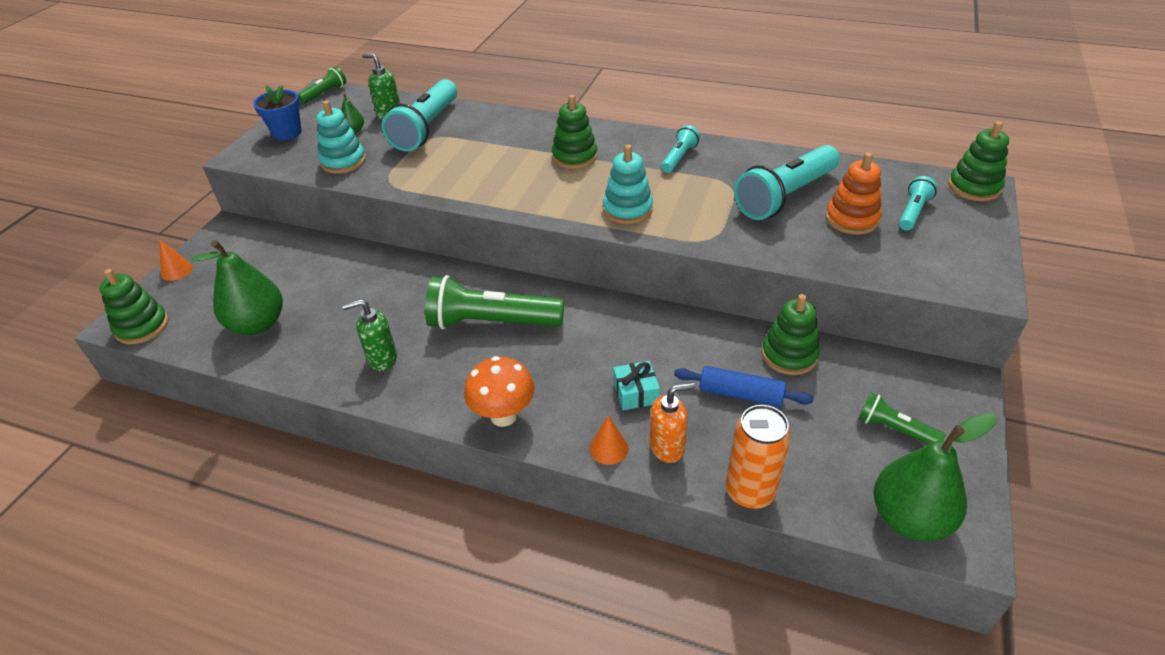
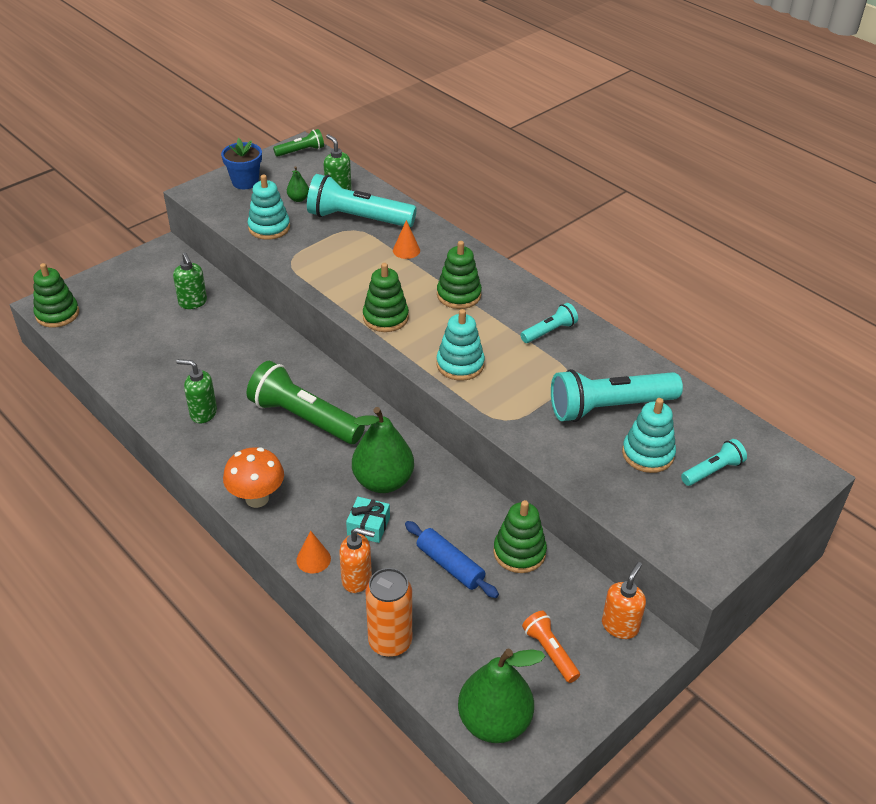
camera: 25 degrees right, 0 degrees up
(176, 271) = (107, 275): orange cone -> orange cone (406, 250)
(258, 324) = (135, 346): green pear -> green pear (383, 481)
(294, 263) = (193, 302): none -> green soap dispenser
(426, 128) = (357, 219): turquoise flashlight -> turquoise flashlight turned 60 degrees clockwise
(851, 219) = (648, 454): orange stacking toy -> turquoise stacking toy
(894, 429) = (550, 652): green flashlight -> orange flashlight
(927, 378) = (620, 626): none -> orange soap dispenser
(974, 187) = (800, 471): green stacking toy -> green stacking toy (385, 317)

